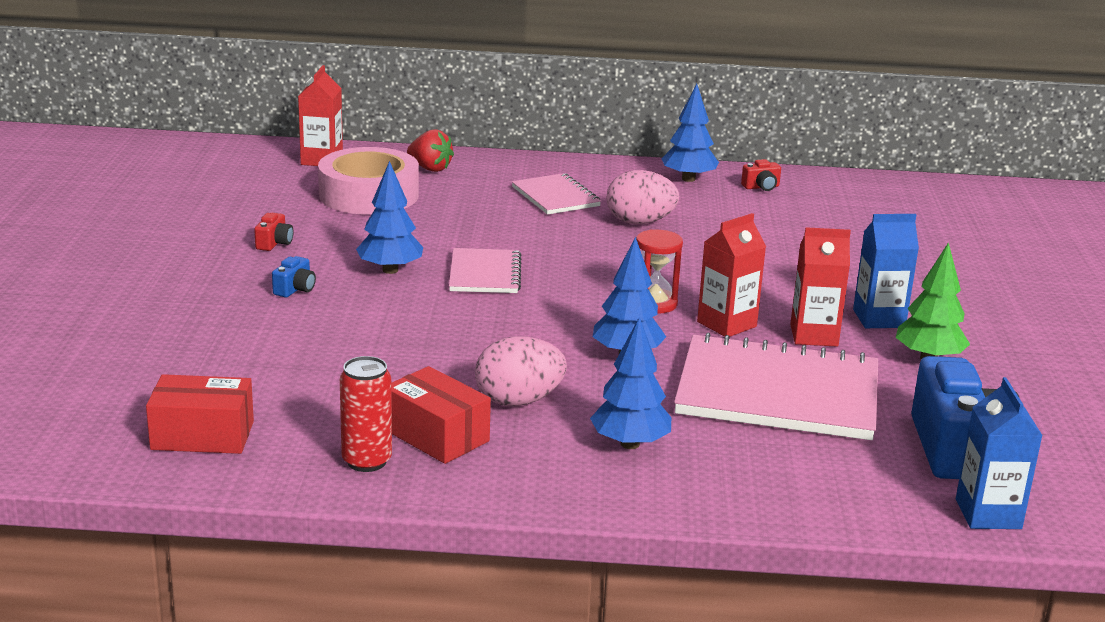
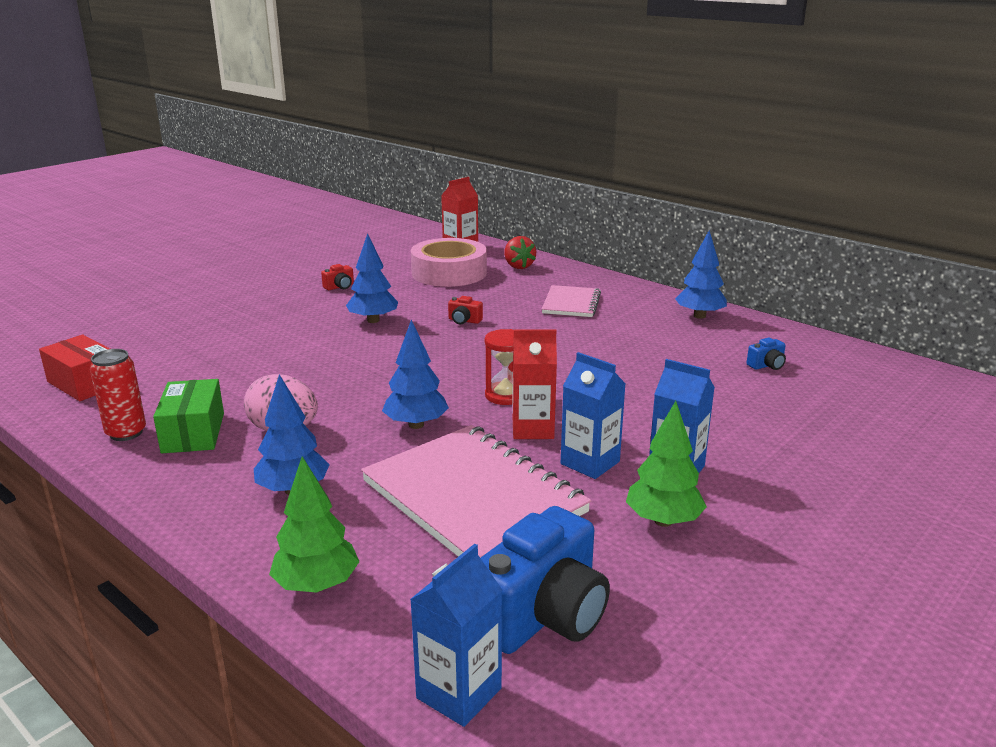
camera: 40 degrees right, 0 degrees up
(295, 289) = (298, 316): blue camera -> blue camera (767, 365)
(436, 435) = (193, 433): red box -> green box
(485, 274) = (426, 339): pink notebook -> none
(640, 222) = (602, 336): pink egg -> none
(761, 187) = (754, 336): red camera -> red camera (464, 321)
(784, 498) = (317, 585): none -> green tree
(814, 335) = (590, 463): red carton -> blue carton

